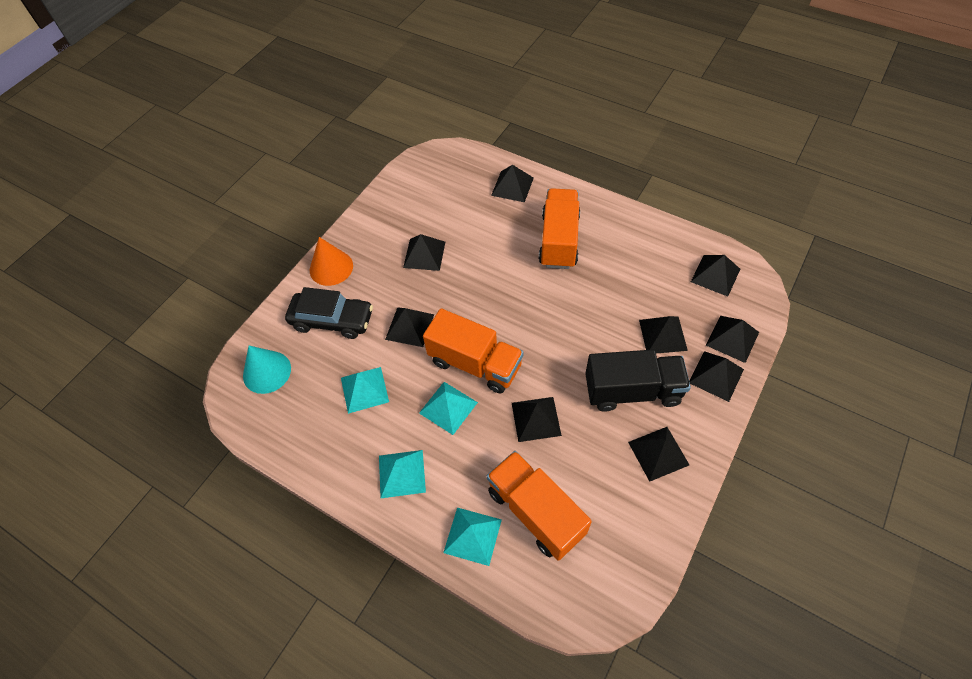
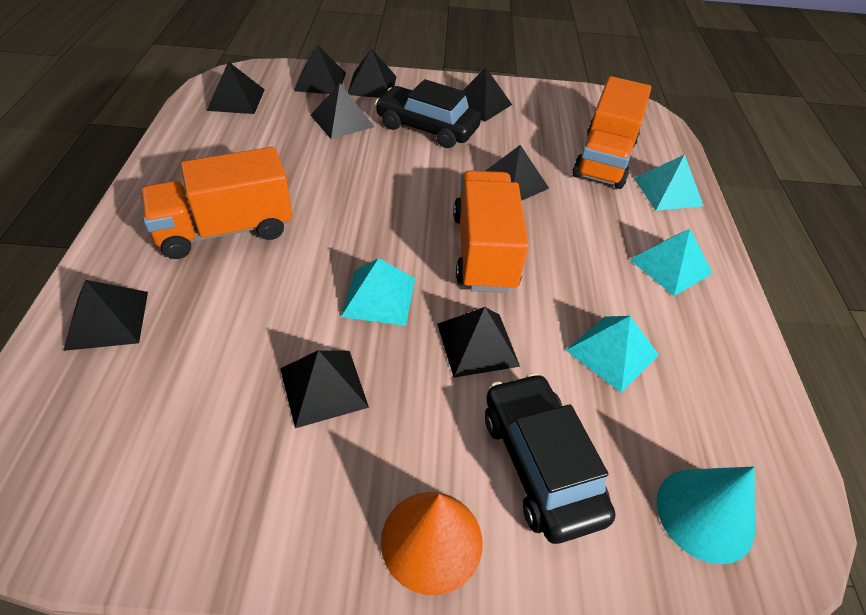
camera: 125 degrees left, 10 degrees down
(448, 407) = (561, 255): turquoise pyramid -> turquoise pyramid (379, 297)
(632, 391) = (427, 128): black truck -> black car

